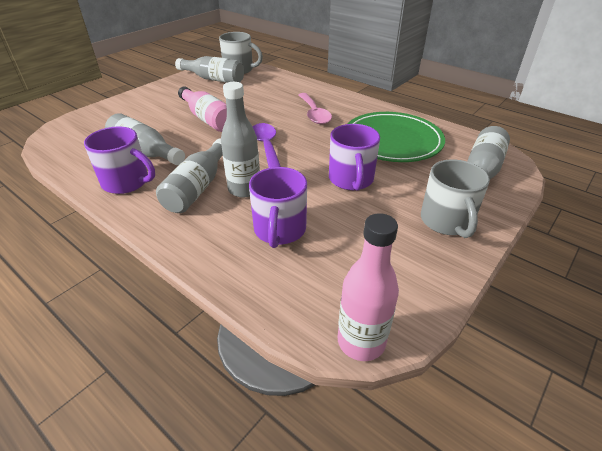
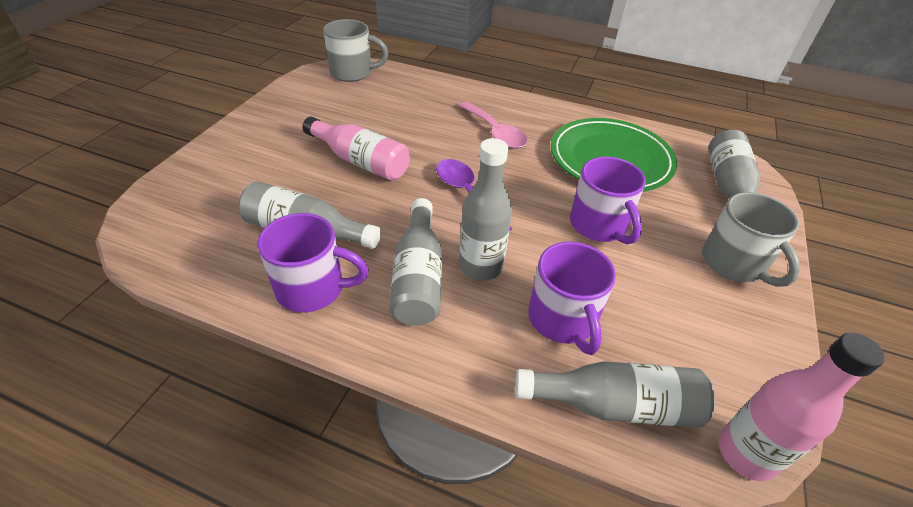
camera: 20 degrees left, 5 degrees up
(214, 79) = (326, 93): grey bottle -> grey bottle (614, 405)

